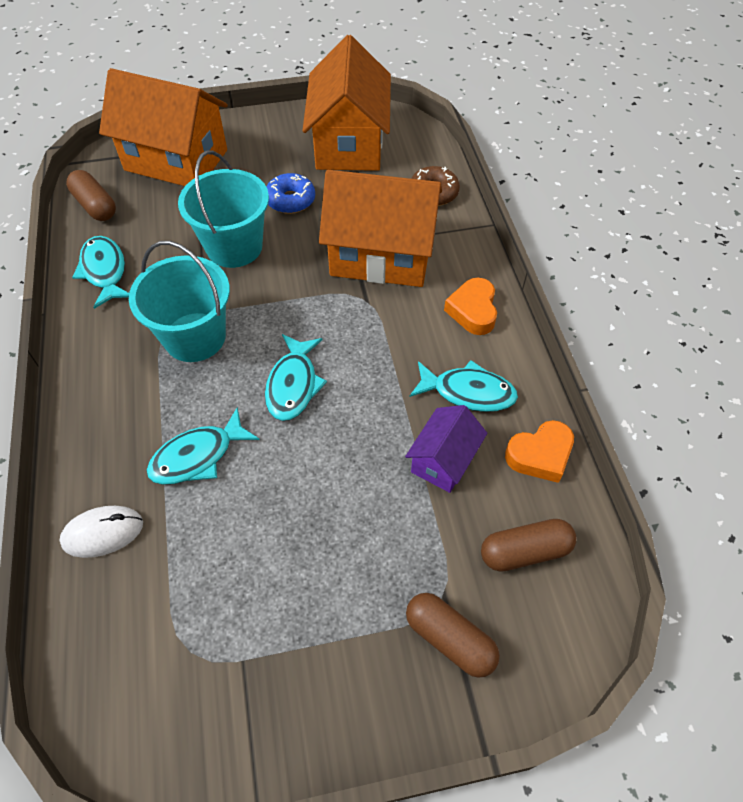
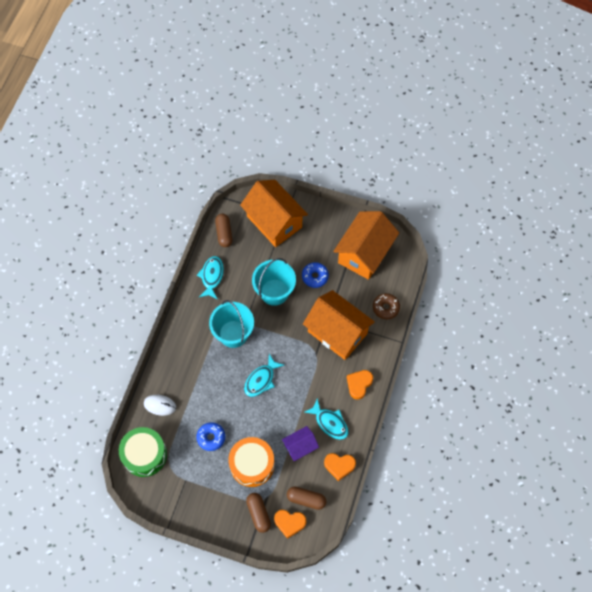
camera: 30 degrees right, 10 degrees up
(114, 657) = (144, 454): none -> green drum
(198, 456) = (208, 392): turquoise fish -> none
(252, 538) = (211, 437): none -> blue donut
(371, 544) = (252, 464): none -> orange drum
(527, 619) = (289, 523): none -> orange heart

